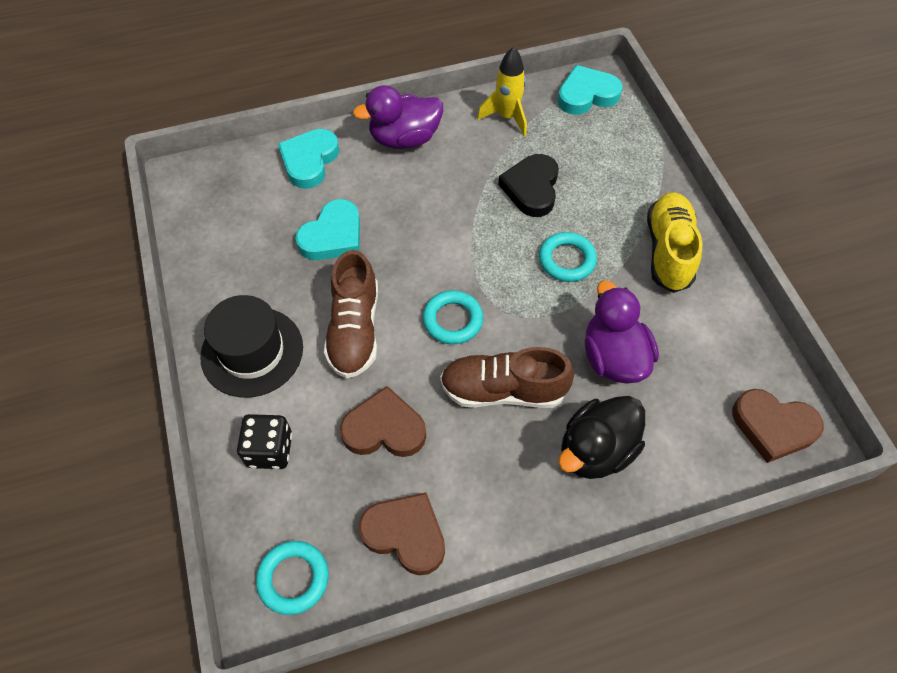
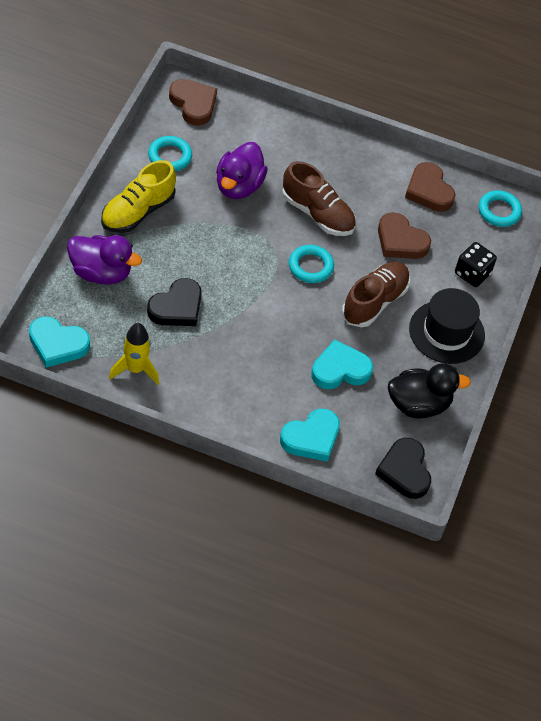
camera: 150 degrees left, 5 degrees down
(203, 188) = (404, 471): none -> black heart
(404, 138) = (226, 406): purple duck -> purple duck (101, 273)
(566, 260) = (205, 250): turquoise ring -> turquoise ring (170, 156)
(596, 450) = (296, 157): black duck -> black duck (418, 404)

